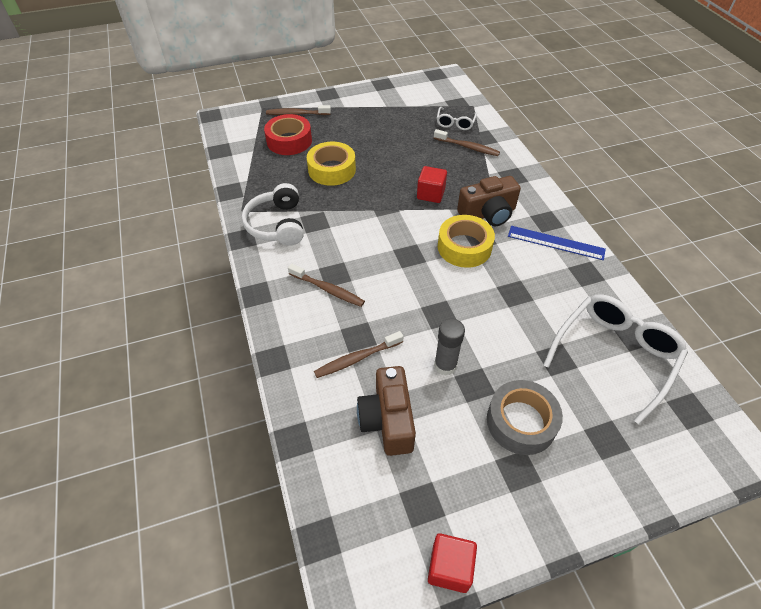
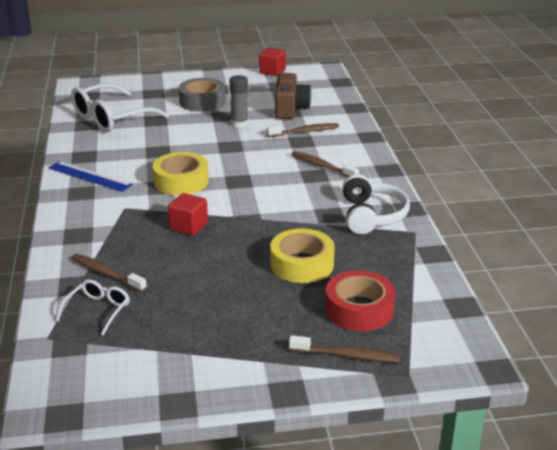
camera: 170 degrees left, 20 degrees down
(488, 214) = (137, 203): brown camera -> none

